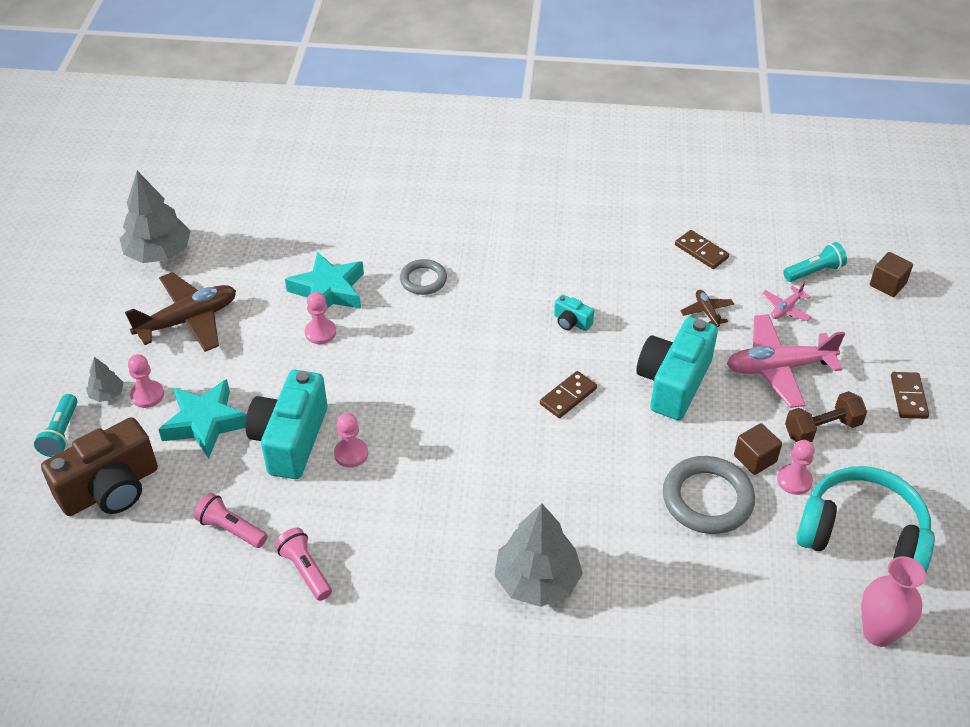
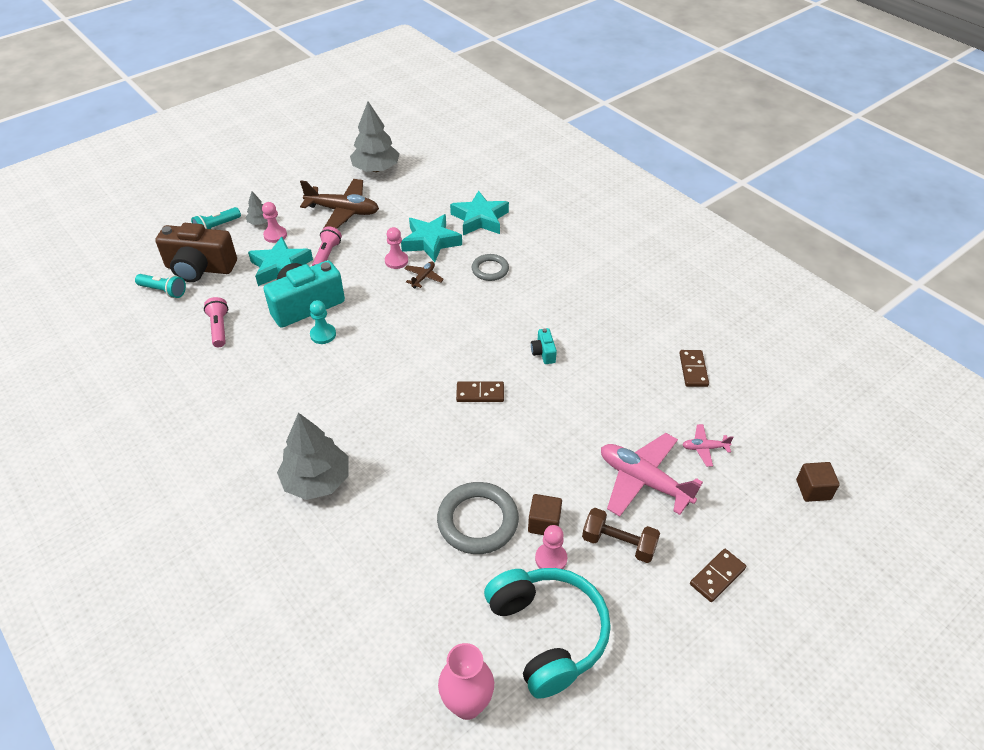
camera: 45 degrees right, 0 degrees up
(305, 570) = (221, 376): pink flashlight -> pink flashlight (327, 255)
(345, 237) = (480, 219): none -> turquoise star
(351, 454) = (323, 334): pink pawn -> turquoise pawn
(673, 383) = (557, 435): turquoise camera -> none
(707, 312) = (642, 409): brown plane -> brown plane (423, 278)
(814, 272) = (763, 440): turquoise flashlight -> turquoise flashlight (163, 291)

